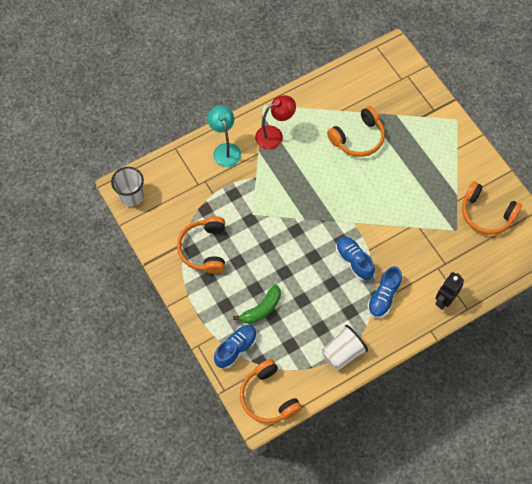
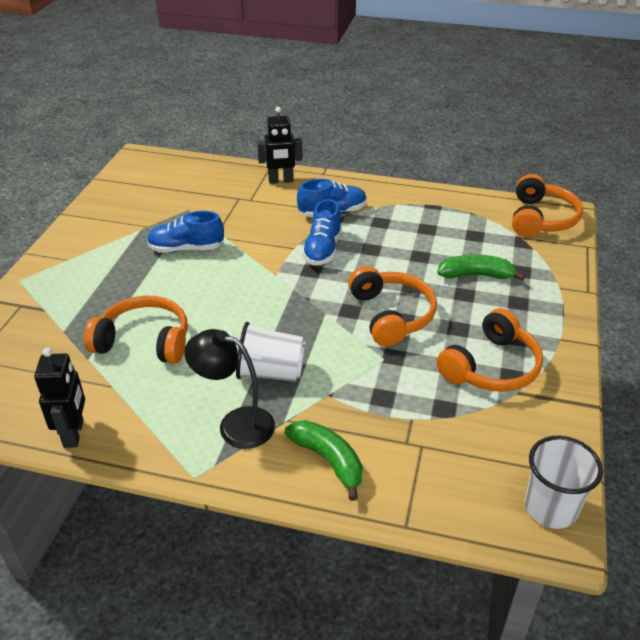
camera: 135 degrees left, 25 degrees down
(225, 149) = (328, 460): turquoise lamp -> green banana
(236, 348) = (542, 265): blue shoe -> blue shoe (186, 248)
(274, 135) = (235, 424): red lamp -> black lamp
(325, 84) = (74, 434): none -> black robot
(342, 353) = (426, 204): white cup -> white cup (271, 372)
(486, 214) = (143, 202): orange headphones -> orange headphones (391, 315)

